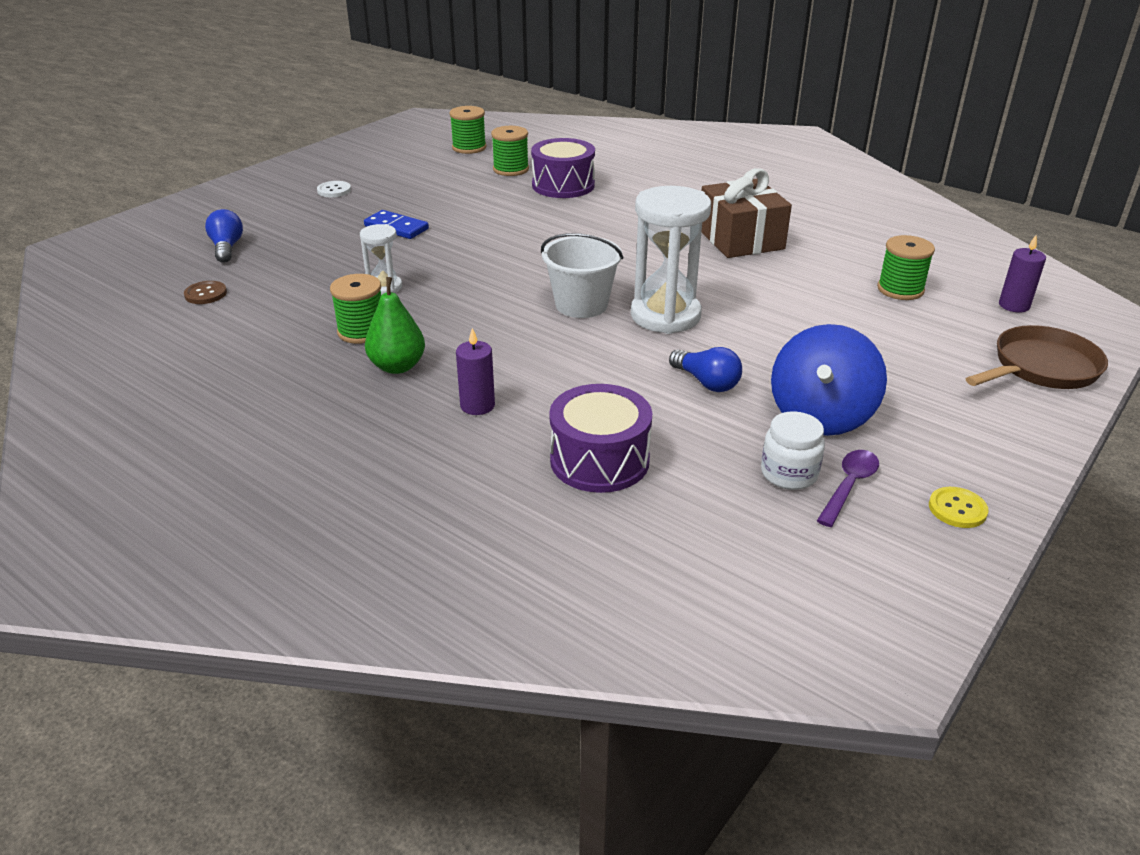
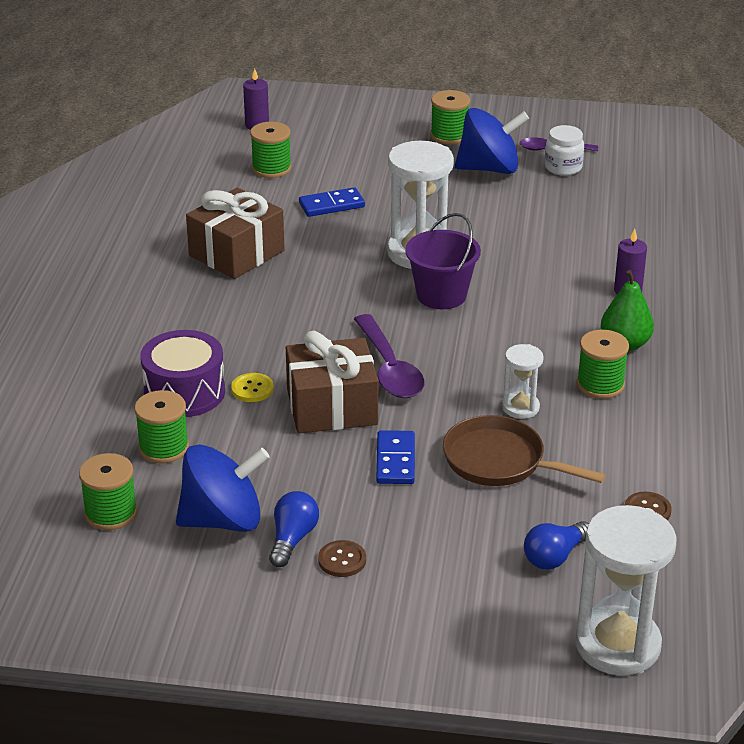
camera: 120 degrees left, 0 degrees up
(131, 241) = (617, 645): none -> white hourglass
(334, 190) = (342, 560): white button -> brown button
(419, 170) = (223, 520): none -> blue spinning top
(484, 223) = (332, 407): none -> brown gift
(502, 254) = (389, 368): none -> purple spoon
(581, 305) = (441, 295): white bucket -> purple bucket
(599, 460) = (626, 228): purple drum -> none
(706, 382) = (495, 214): blue light bulb -> blue light bulb (292, 539)
(798, 299) = (331, 205): none -> blue domino
(931, 417) = (449, 135): none -> green spool
(957, 509) = (535, 118): yellow button -> yellow button (252, 389)
(1041, 368) = (346, 109): brown pan -> brown pan (500, 461)

